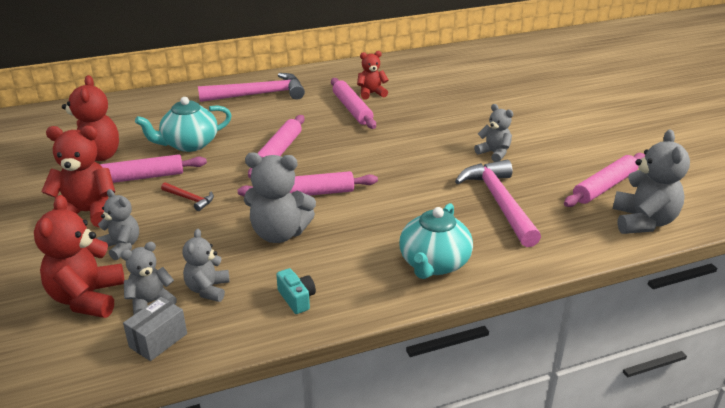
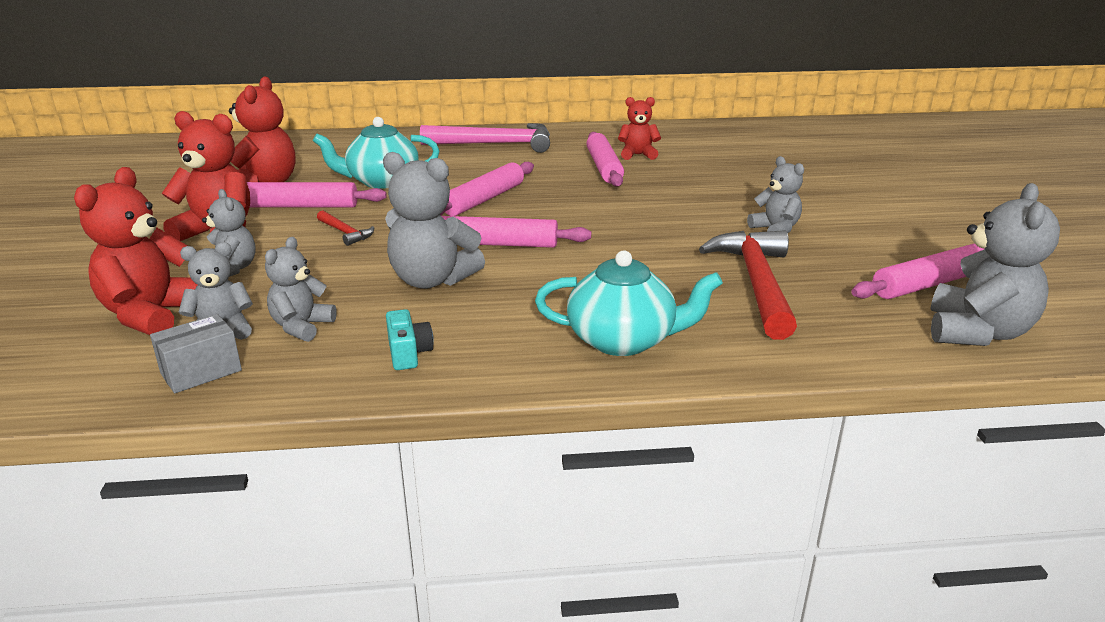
camera: 15 degrees right, 5 degrees down
(434, 264) = (623, 340): turquoise teapot -> turquoise teapot turned 120 degrees counterclockwise
(499, 202) = (756, 283): pink hammer -> red hammer

